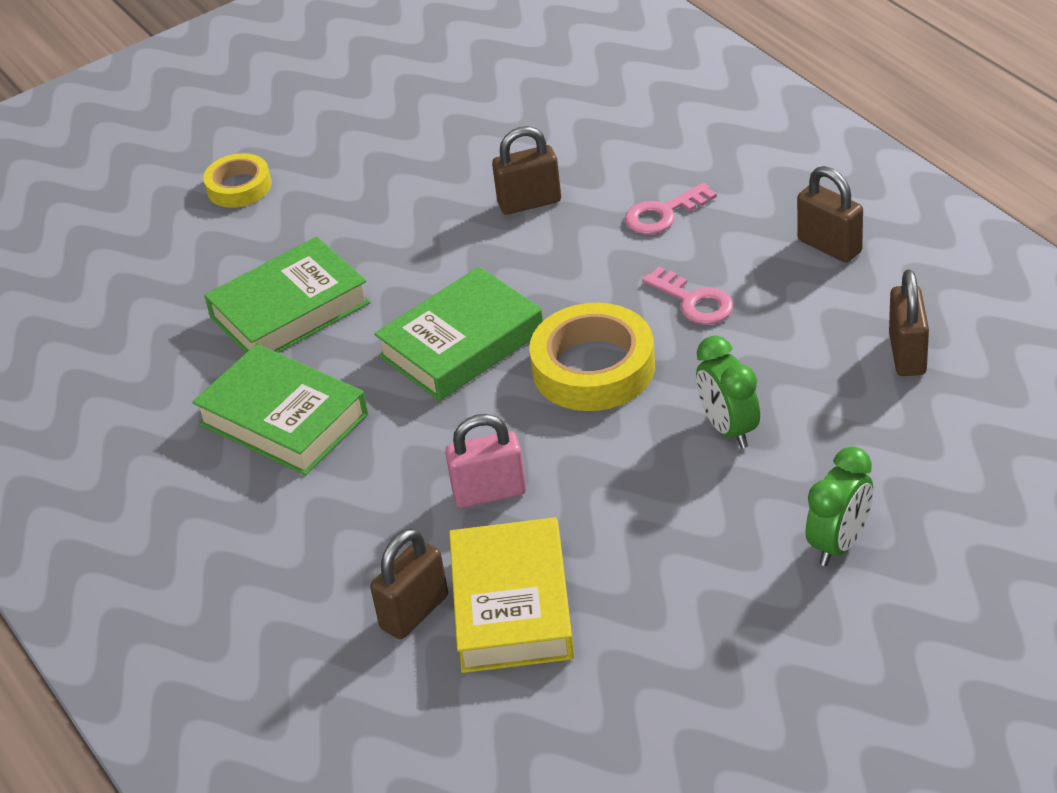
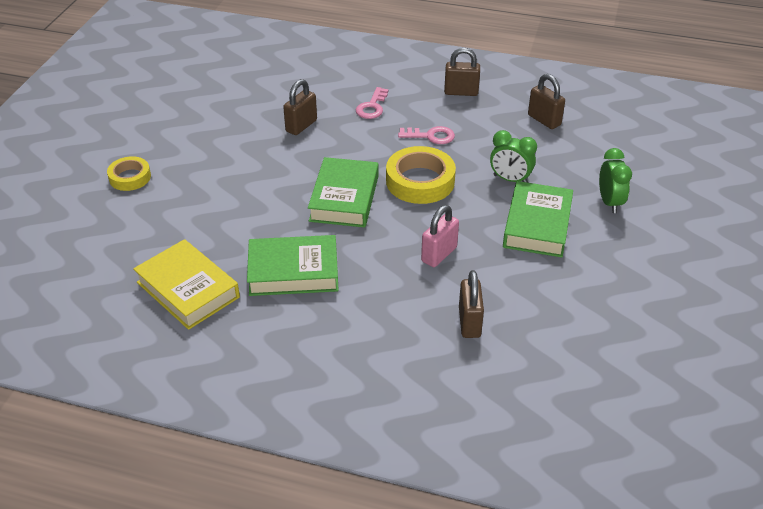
camera: 45 degrees left, 0 degrees up
(290, 310) = (233, 221): green book -> green book (537, 225)
(512, 605) = (509, 295): yellow book -> yellow book (188, 290)

